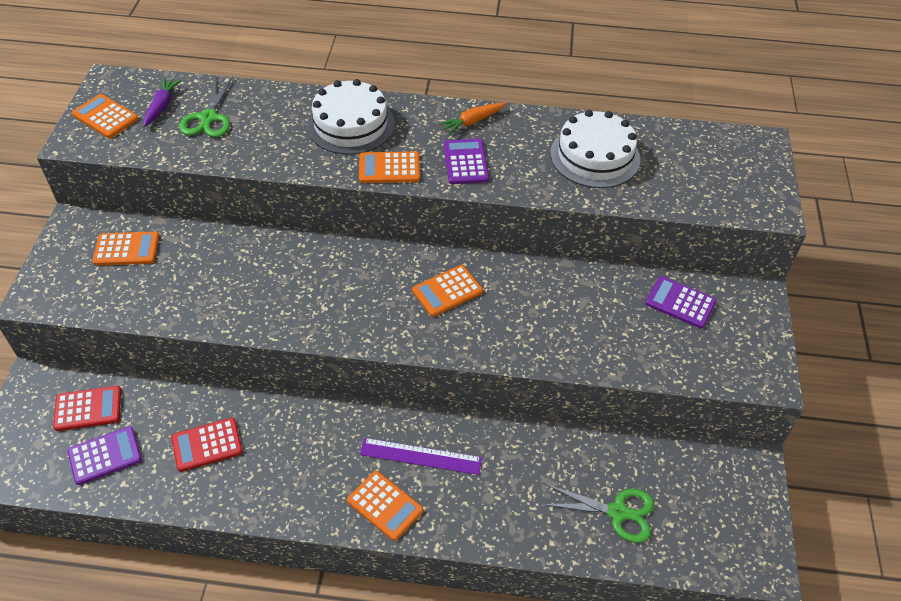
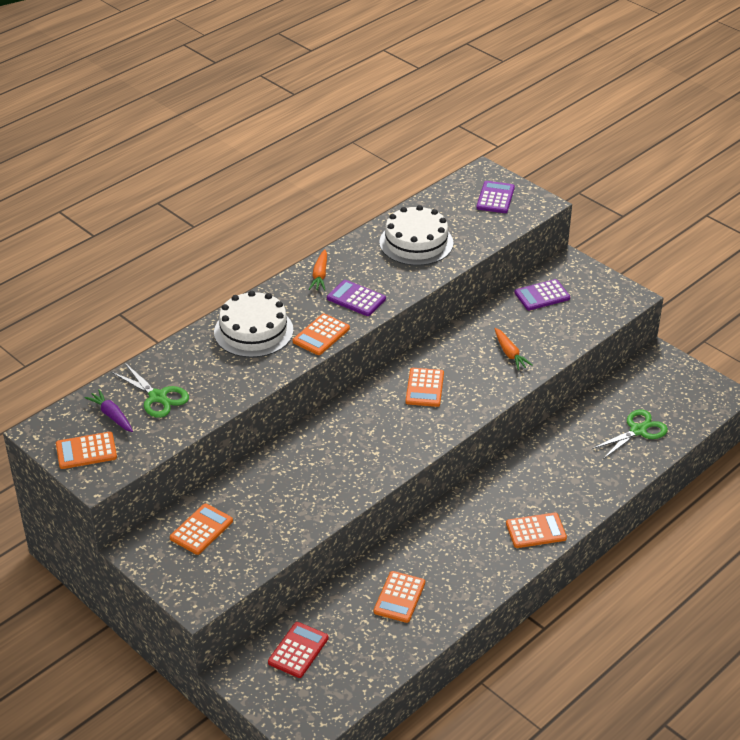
camera: 50 degrees left, 10 degrees down
(105, 455) = (353, 657): purple calculator -> purple calculator (495, 198)
(207, 445) = (399, 597): red calculator -> orange calculator
(420, 456) = (514, 495): purple ruler -> none
(564, 327) = (509, 353): none -> orange carrot

